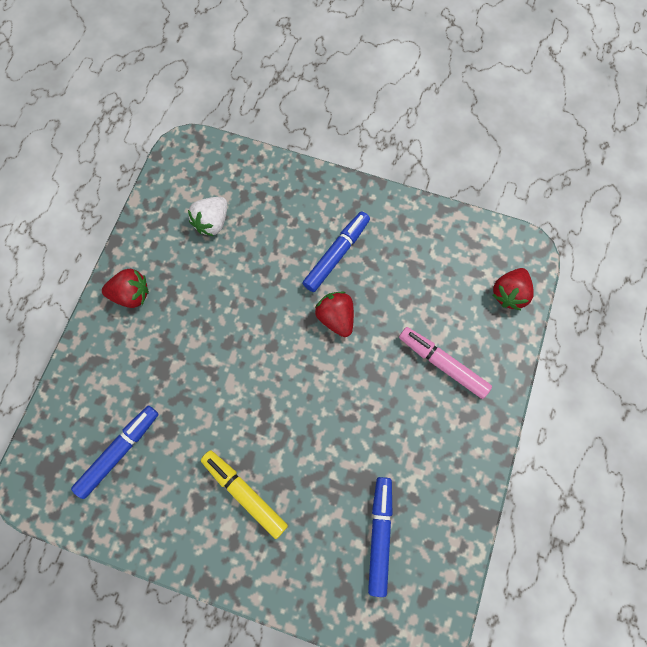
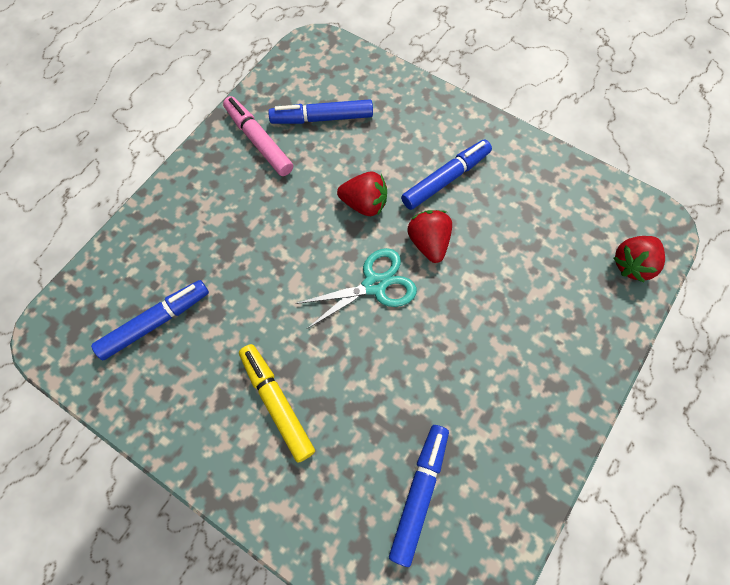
camera: 15 degrees right, 5 degrees down
(131, 294) = (218, 168): red strawberry -> red strawberry (364, 204)
(212, 222) = (322, 118): white strawberry -> blue marker
(299, 368) = (375, 285): none -> turquoise scissors
(443, 364) = (538, 321): pink marker -> pink marker (259, 141)

